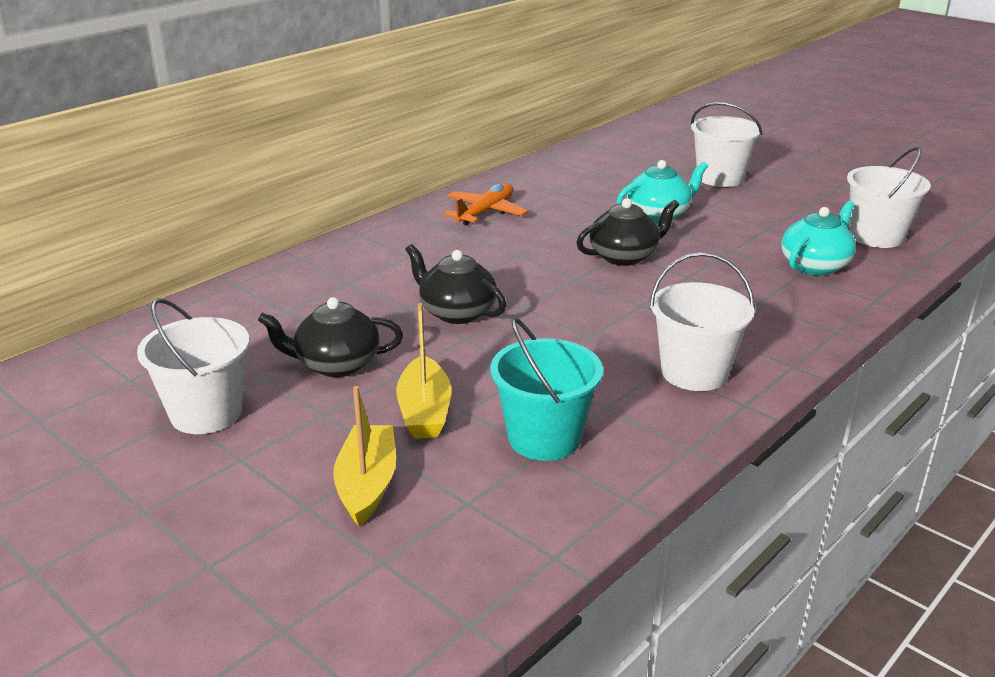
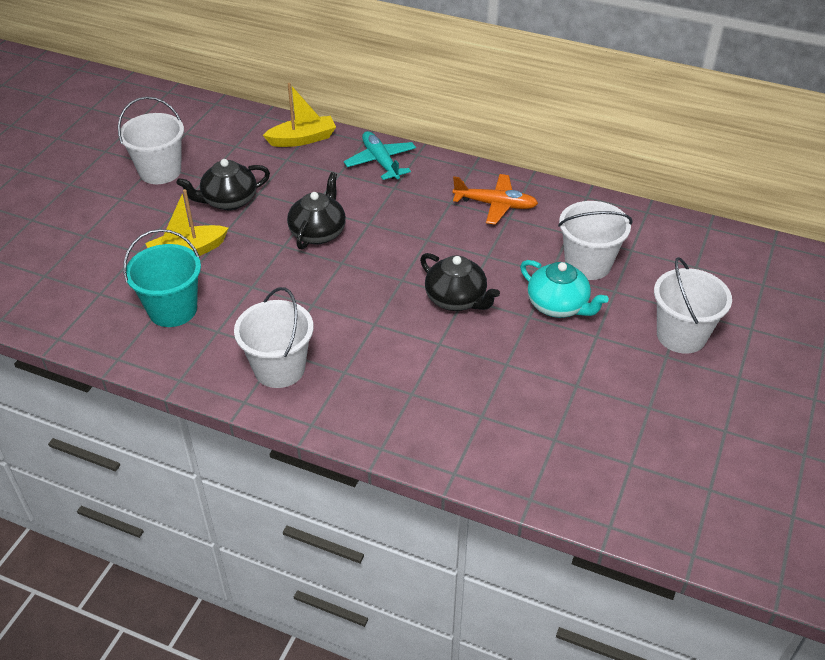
camera: 70 degrees right, 15 degrees up
(336, 365) = (228, 201): black teapot -> black teapot turned 90 degrees counterclockwise
(352, 255) = (380, 162): none -> turquoise plane
(367, 484) = (108, 251): yellow boat -> yellow boat (302, 139)
(815, 265) = (506, 425): turquoise teapot -> none
(876, 236) = (605, 470): white bucket -> white bucket (588, 264)

